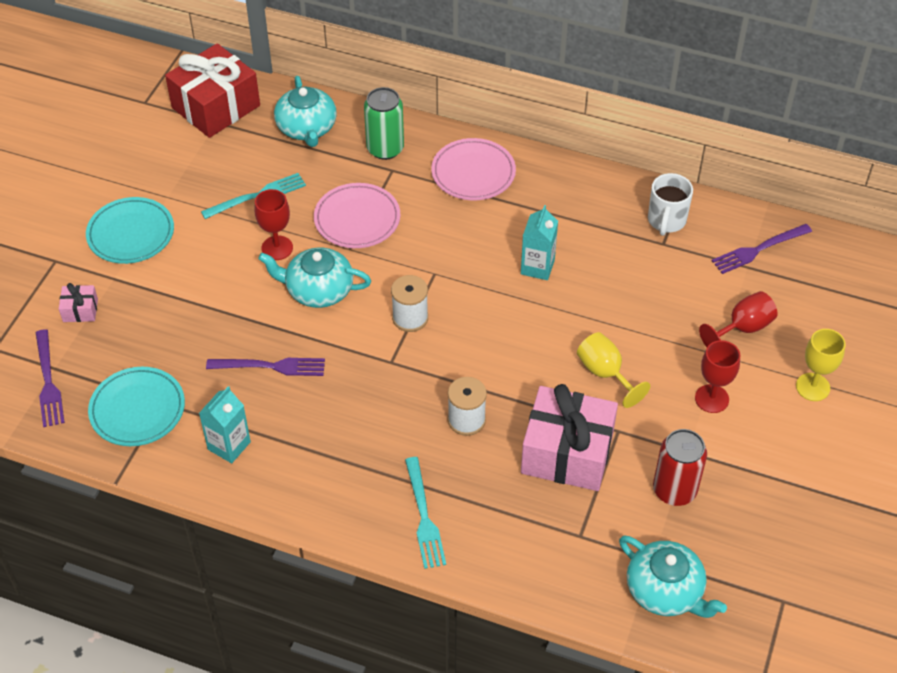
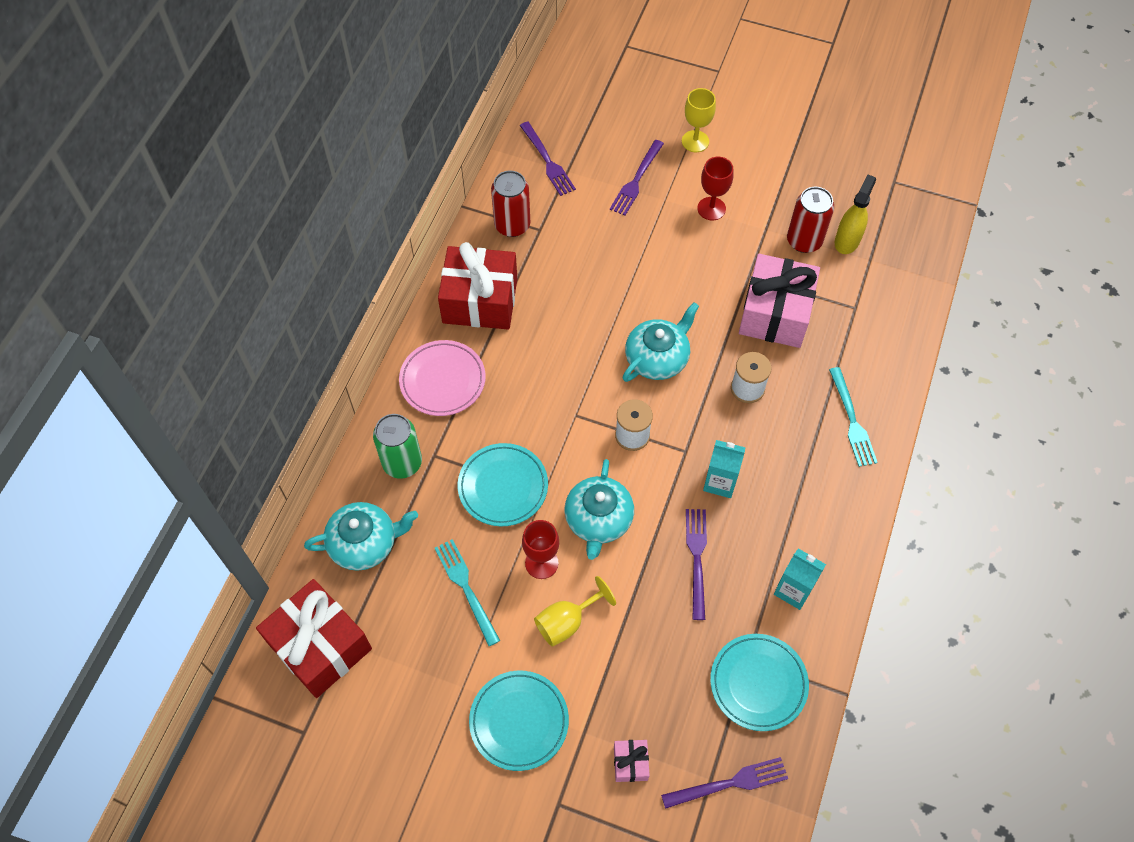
camera: 90 degrees left, 10 degrees up
(357, 219) = (503, 487): pink plate -> turquoise plate
(424, 517) = (852, 421): turquoise fork -> turquoise fork turned 90 degrees clockwise
(537, 267) = (568, 328): turquoise carton -> turquoise carton (720, 482)
(567, 198) = (480, 300): none -> red gift
(605, 373) = (689, 281): yellow goblet -> yellow goblet (567, 622)
(665, 590) = (897, 253): turquoise teapot -> turquoise teapot (657, 358)
(666, 221) = (512, 225): white mug -> red can
(680, 536) = (847, 240): none -> yellow spray bottle
(742, 328) = (636, 181): red goblet -> purple fork

